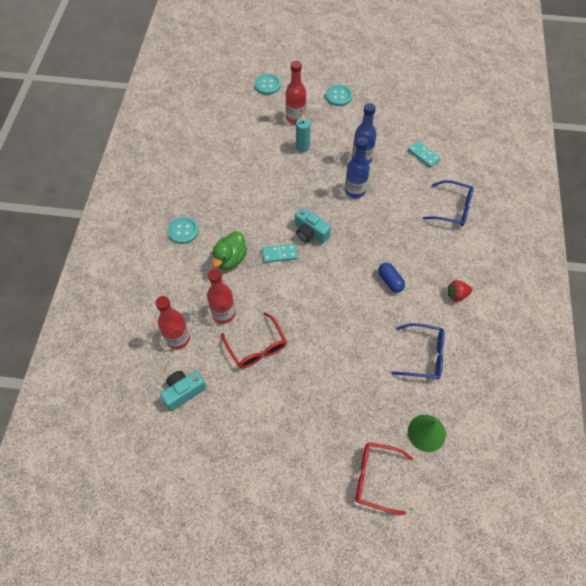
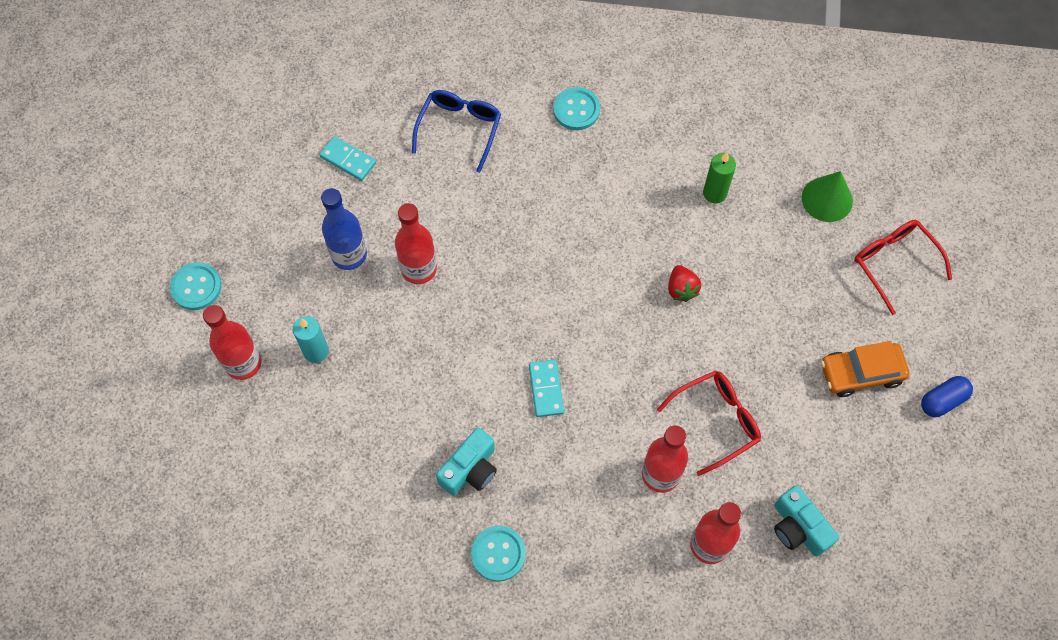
camera: 90 degrees left, 5 degrees up
(230, 259) = (556, 469): green duck -> none
(267, 85) = (151, 415): turquoise button -> turquoise button (576, 110)
(289, 443) = (861, 373): none -> orange car
(310, 233) = (504, 341): turquoise camera -> turquoise camera (470, 470)
(355, 191) = (419, 269): blue bottle -> red bottle
(376, 478) = (894, 264): red glasses -> red glasses turned 135 degrees clockwise
(390, 281) = (594, 227): blue capsule -> blue capsule (942, 400)
(423, 155) = (348, 160): turquoise domino -> turquoise domino turned 75 degrees clockwise
(423, 355) = (714, 193): blue glasses -> green candle
(457, 295) = (615, 140): red strawberry -> red strawberry (681, 289)

